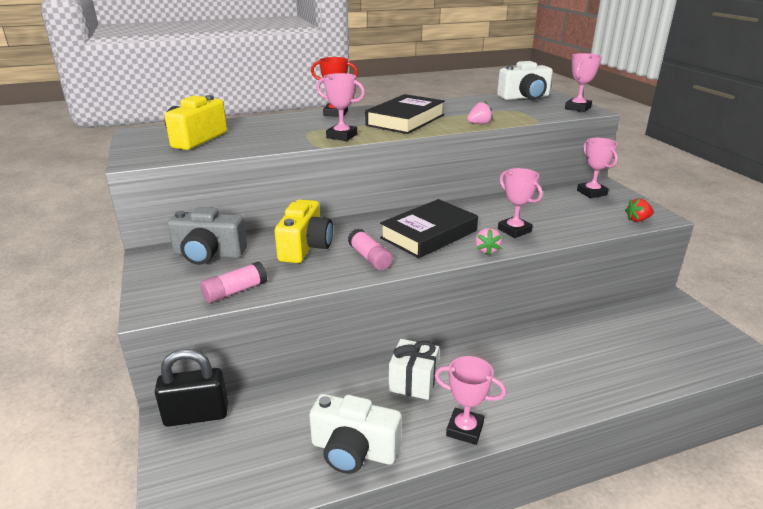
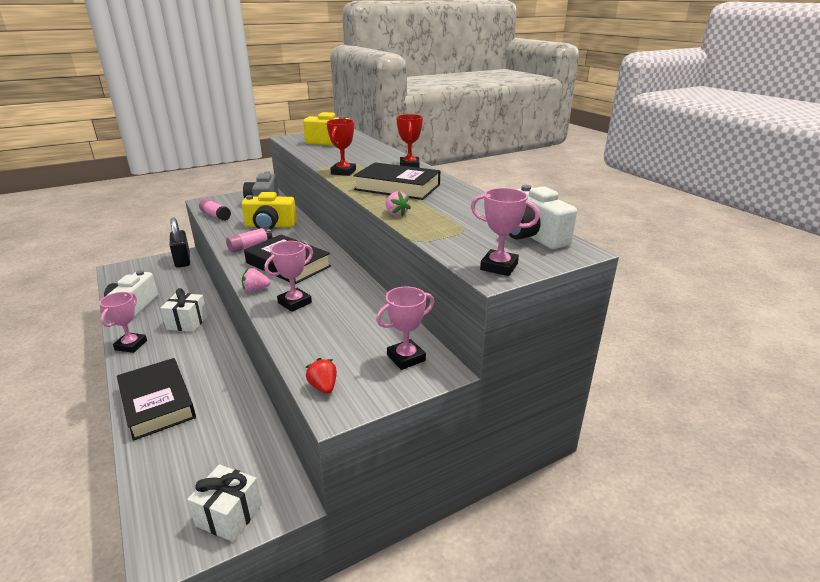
camera: 80 degrees right, 0 degrees up
(342, 136) = (343, 172): pink trophy -> red trophy
(579, 383) = (157, 402): none -> black book
(697, 324) = (229, 515): none -> white gift

